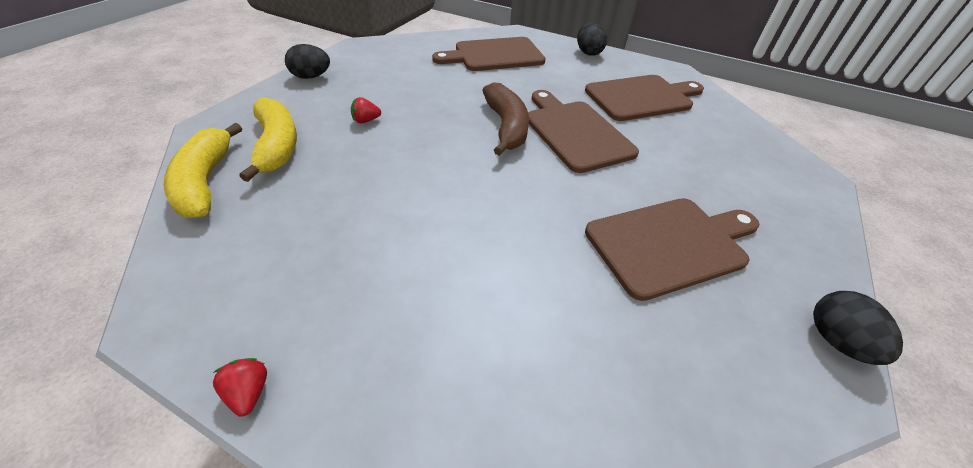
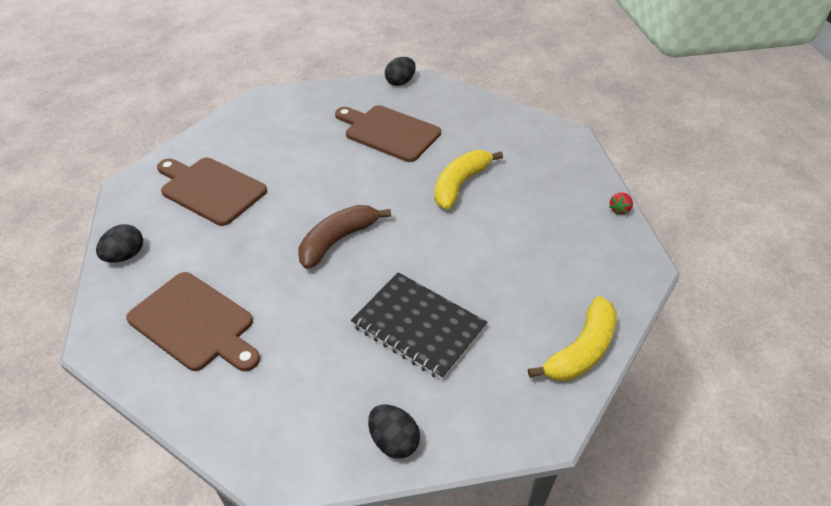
camera: 125 degrees left, 0 degrees up
(277, 146) = (508, 351): yellow banana -> yellow banana (460, 184)
(366, 120) = (418, 327): red strawberry -> black notebook
(575, 132) = (308, 203): brown cutting board -> none

